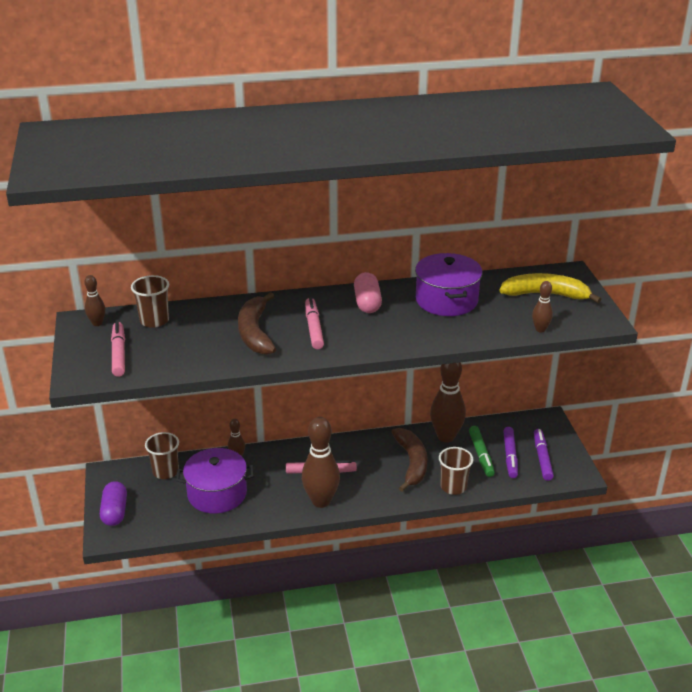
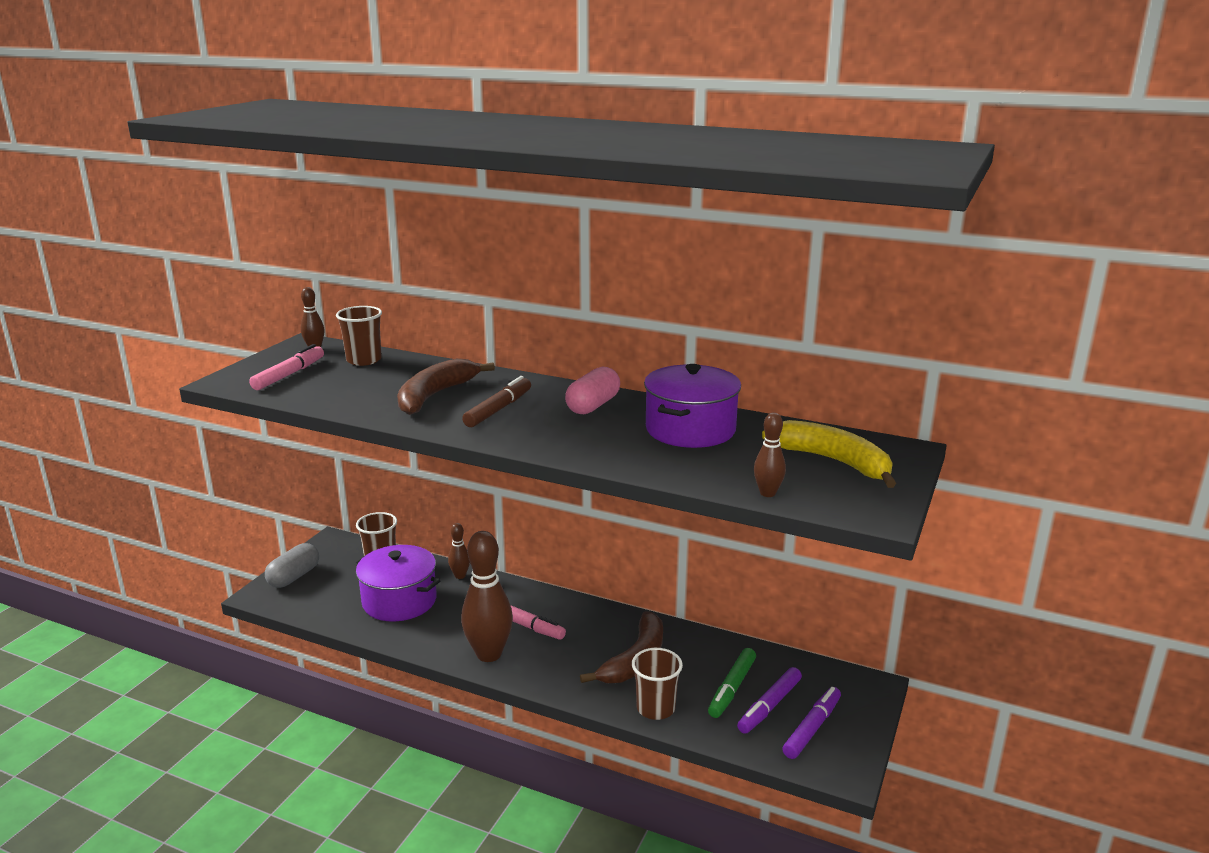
camera: 35 degrees right, 10 degrees down
(115, 512) = (294, 577): purple capsule -> grey capsule
(314, 328) = (499, 409): pink marker -> brown marker
(446, 437) = (710, 650): brown bowling pin -> none

